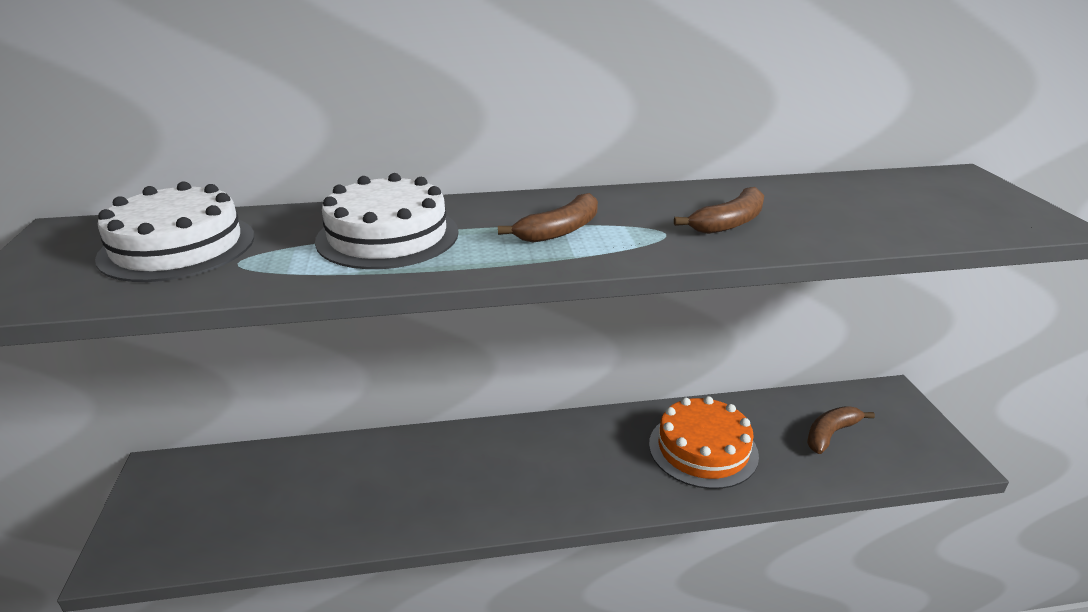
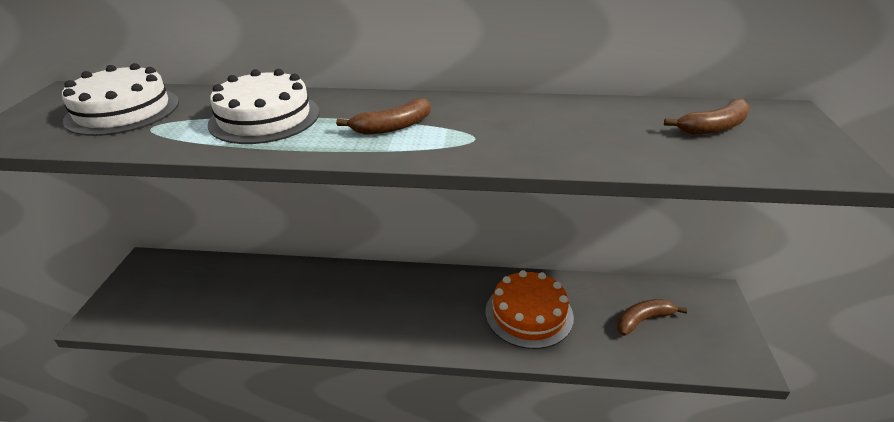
camera: 15 degrees right, 5 degrees up
(729, 223) = (535, 135): brown banana -> brown banana (713, 127)

